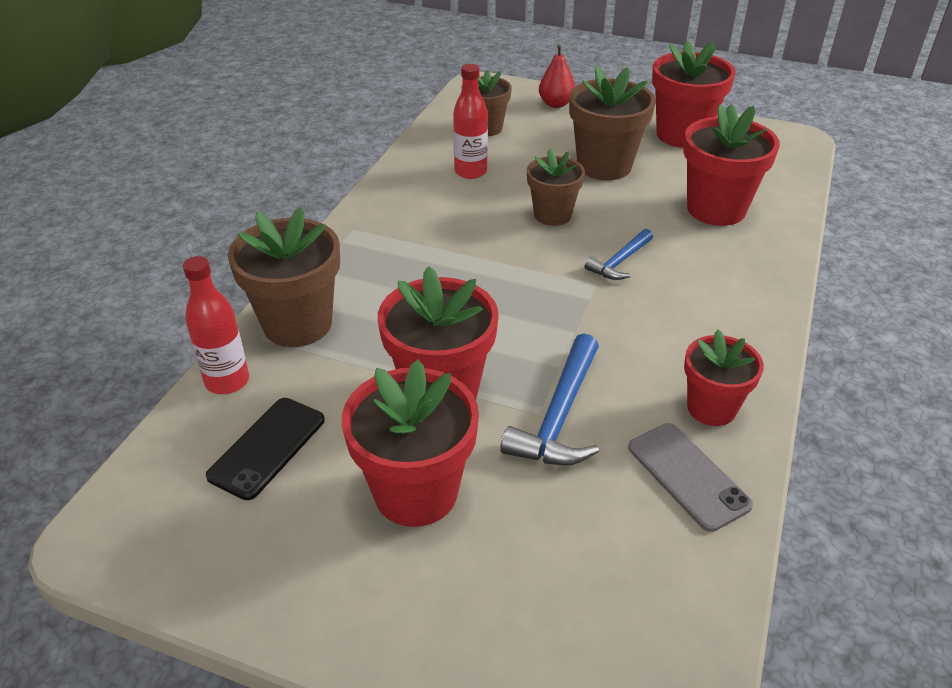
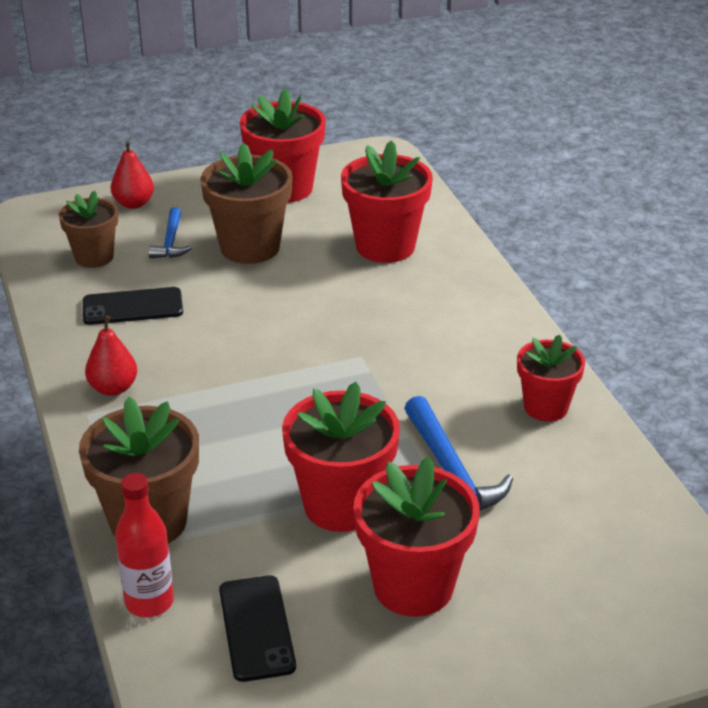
camera: 40 degrees left, 5 degrees down
(390, 220) = (113, 388): none -> red pear
(470, 172) = (132, 307): red bottle -> black phone
(552, 215) = (257, 313): brown flower pot -> none
(620, 262) = (359, 328): blue hammer -> blue hammer (171, 242)
(688, 476) = (579, 463): grey phone -> none

